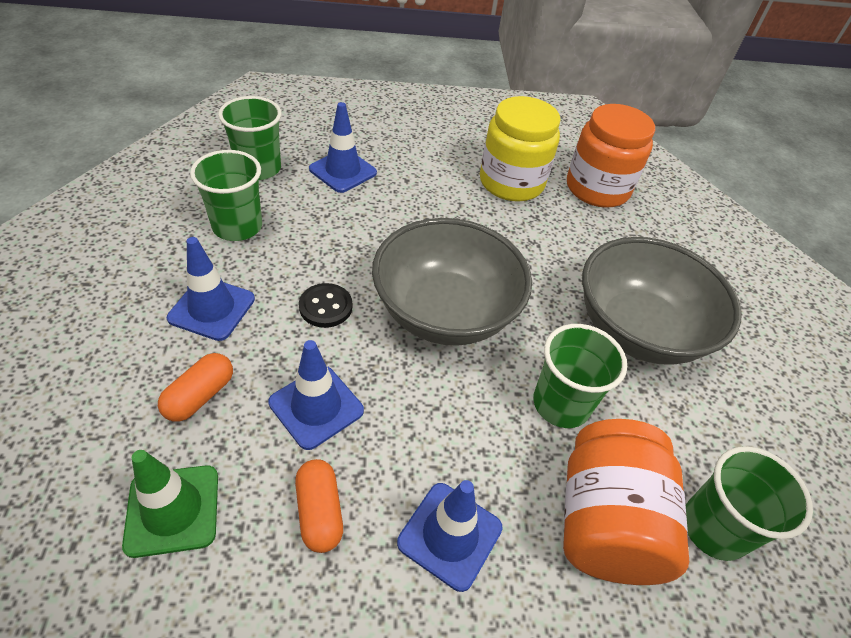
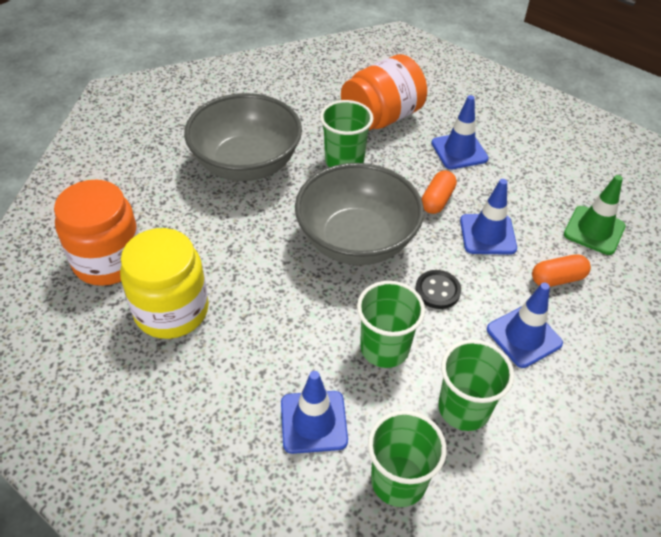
camera: 135 degrees left, 0 degrees up
(319, 512) = (517, 190): orange capsule -> orange capsule (437, 200)
(714, 528) = (335, 91): green cup -> green cup (384, 348)

